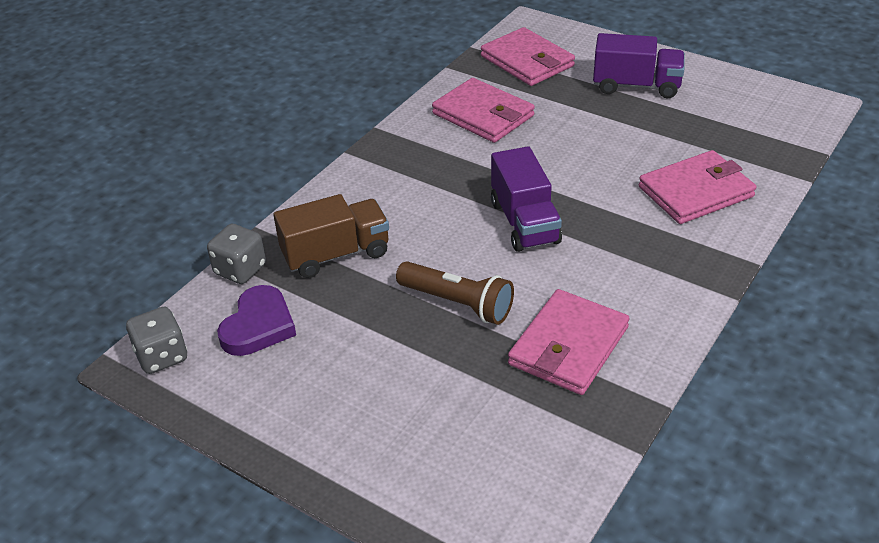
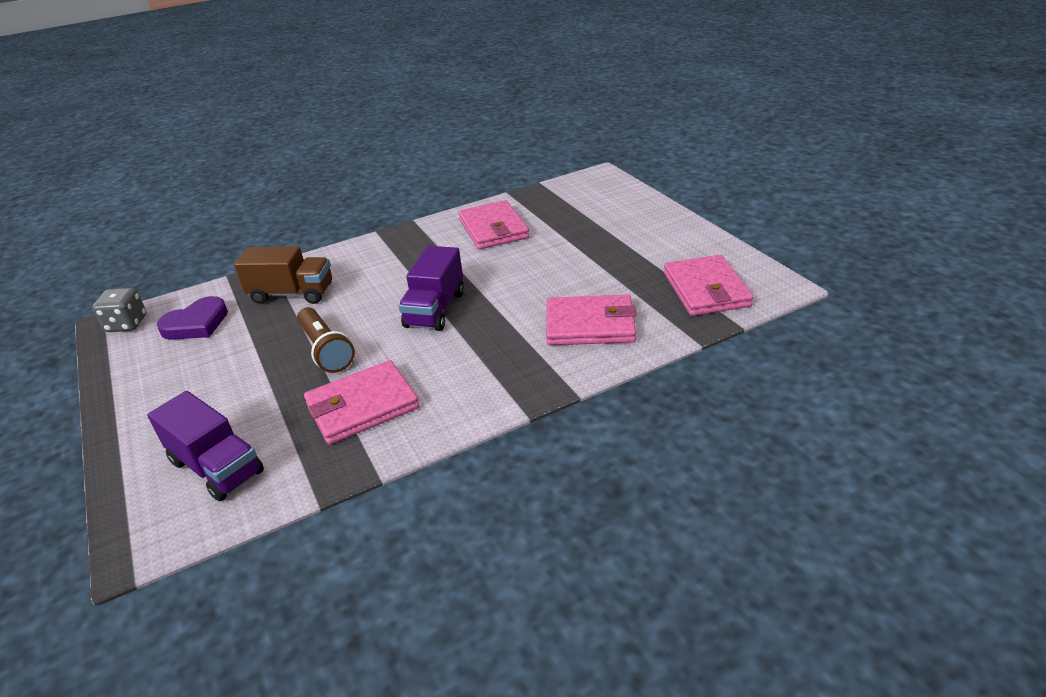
camera: 30 degrees right, 5 degrees down
(240, 270) = (228, 286): grey dice -> none
(527, 61) = (568, 200): pink wallet -> pink wallet (706, 290)
(636, 86) = (632, 235): purple truck -> purple truck (216, 467)

